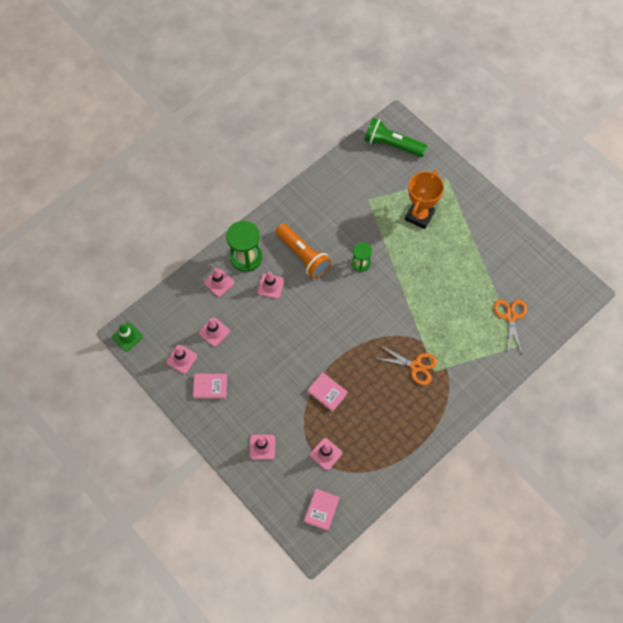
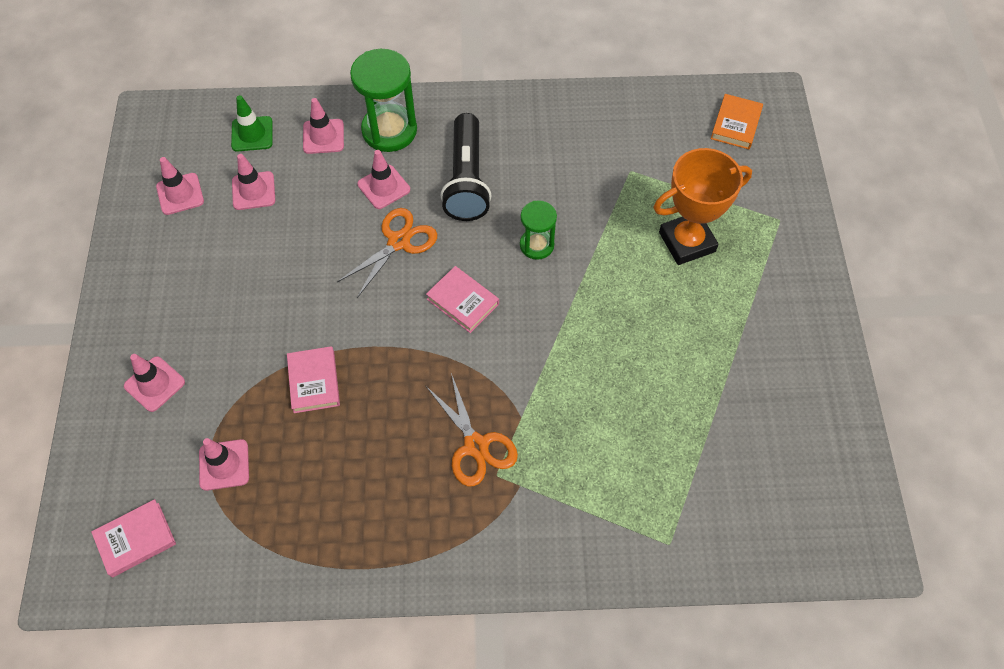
camera: 40 degrees right, 5 degrees down
(127, 337) = (148, 121): green traffic cone -> green traffic cone (252, 134)
(210, 387) = (176, 254): pink book -> pink book (462, 301)
(303, 255) = (467, 180): orange flashlight -> black flashlight
(392, 145) = (736, 124): green flashlight -> orange book
(510, 316) = (697, 489): orange scissors -> orange scissors (399, 241)

